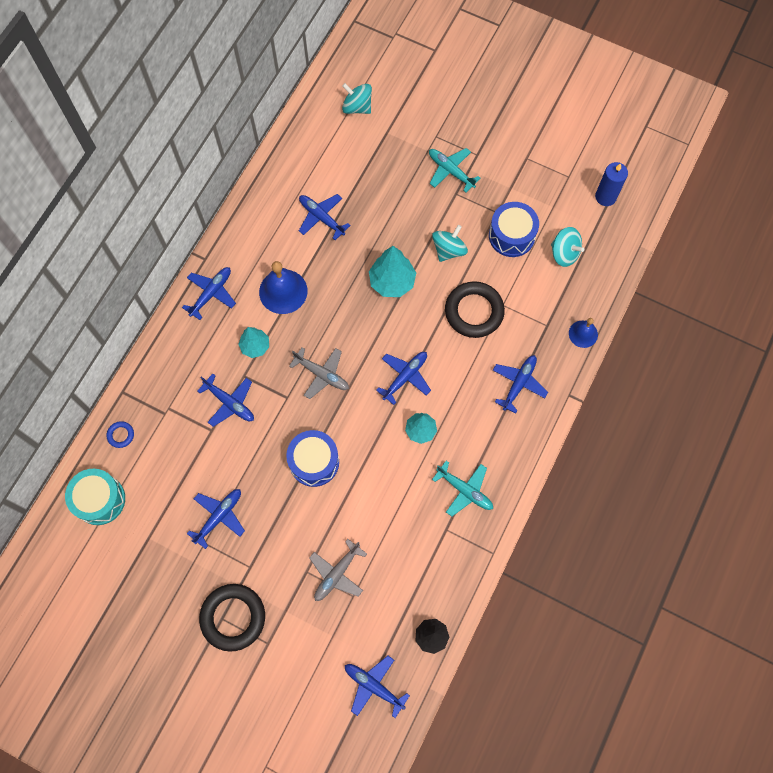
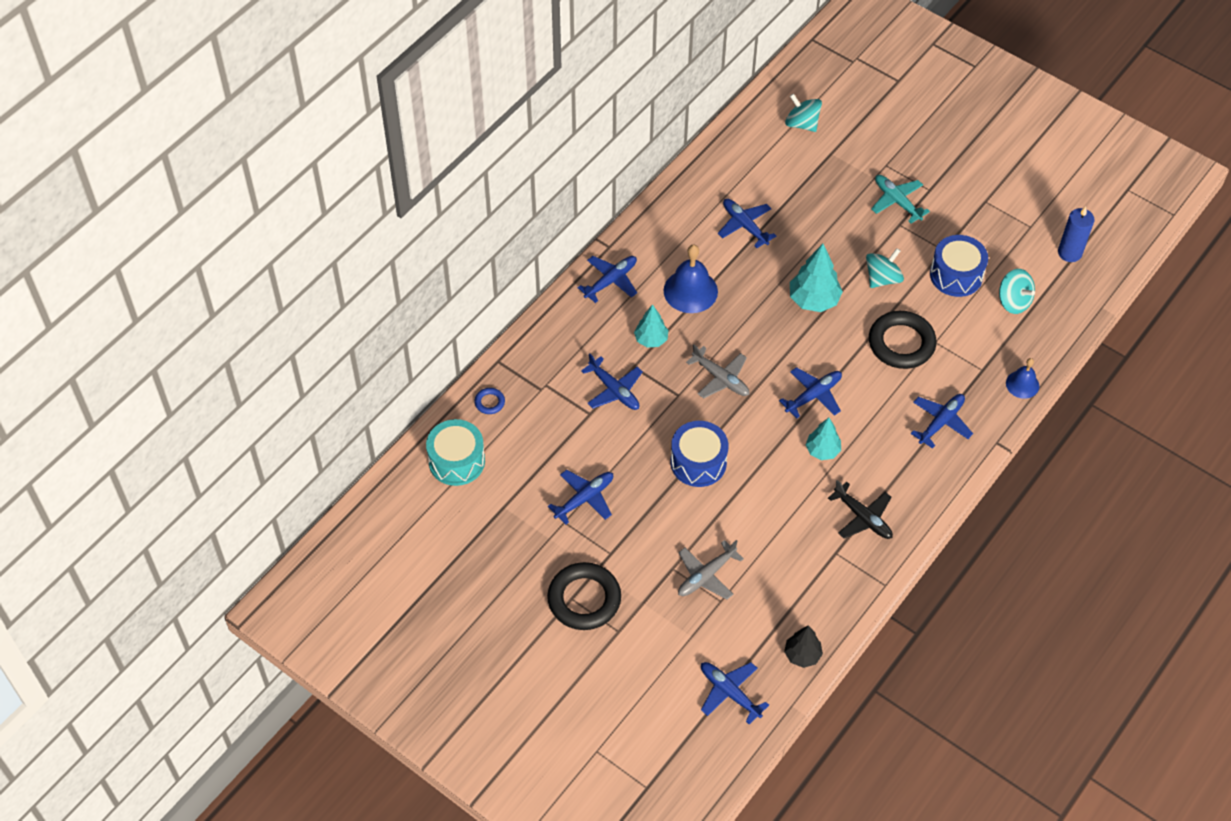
camera: 10 degrees right, 15 degrees down
(464, 490) = (862, 517): turquoise plane -> black plane

